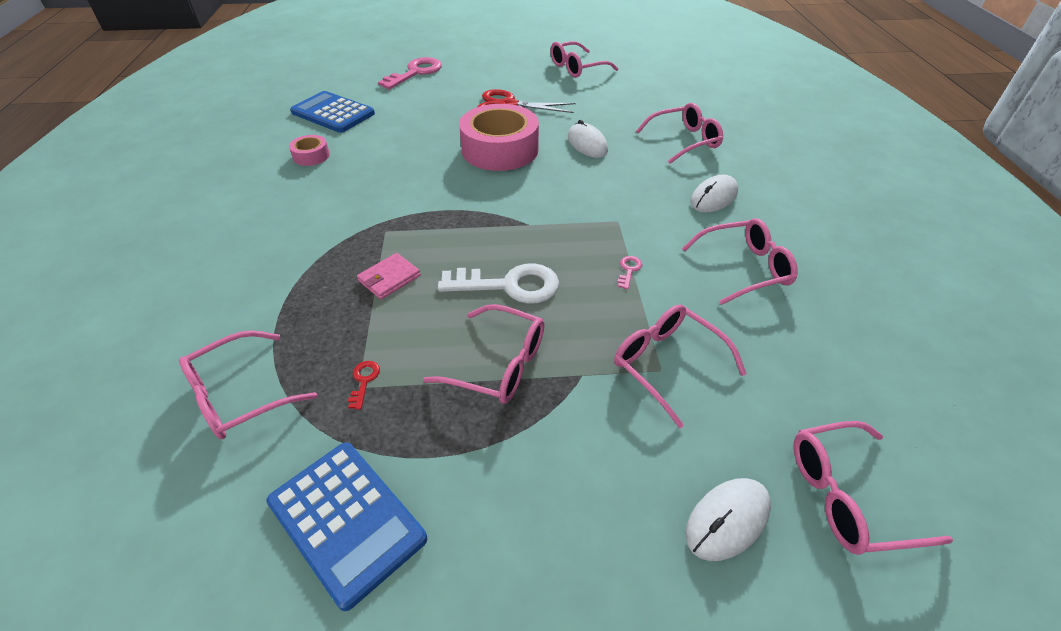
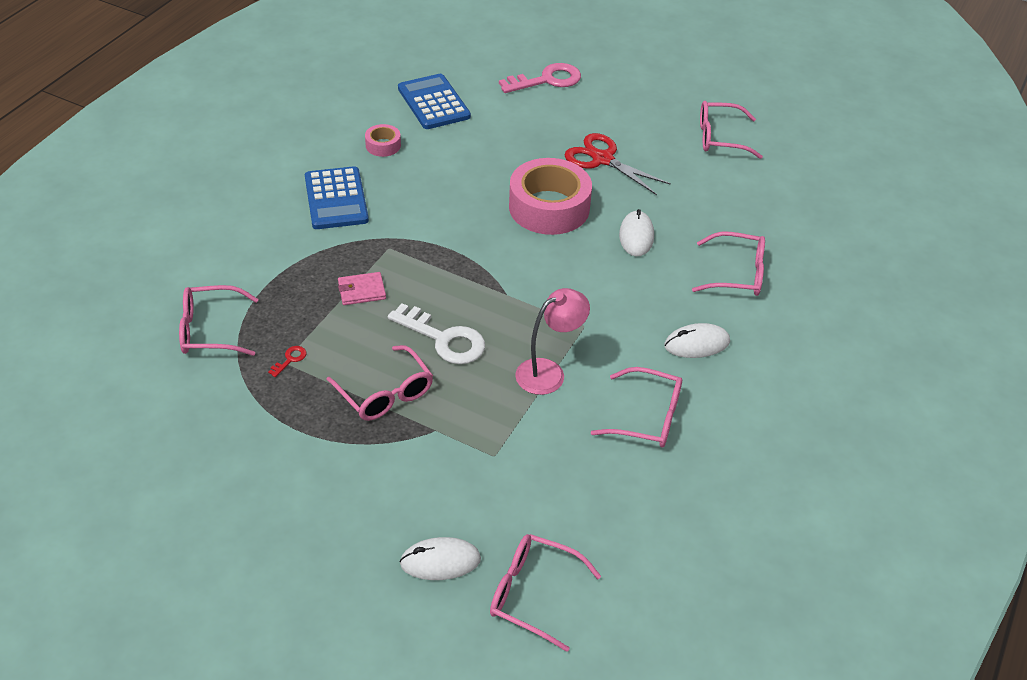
camera: 30 degrees right, 0 degrees up
(347, 520) = (223, 438): blue calculator -> blue calculator (336, 199)
(629, 270) = (549, 372): pink key -> pink lamp
(667, 364) = (503, 454): pink glasses -> none

